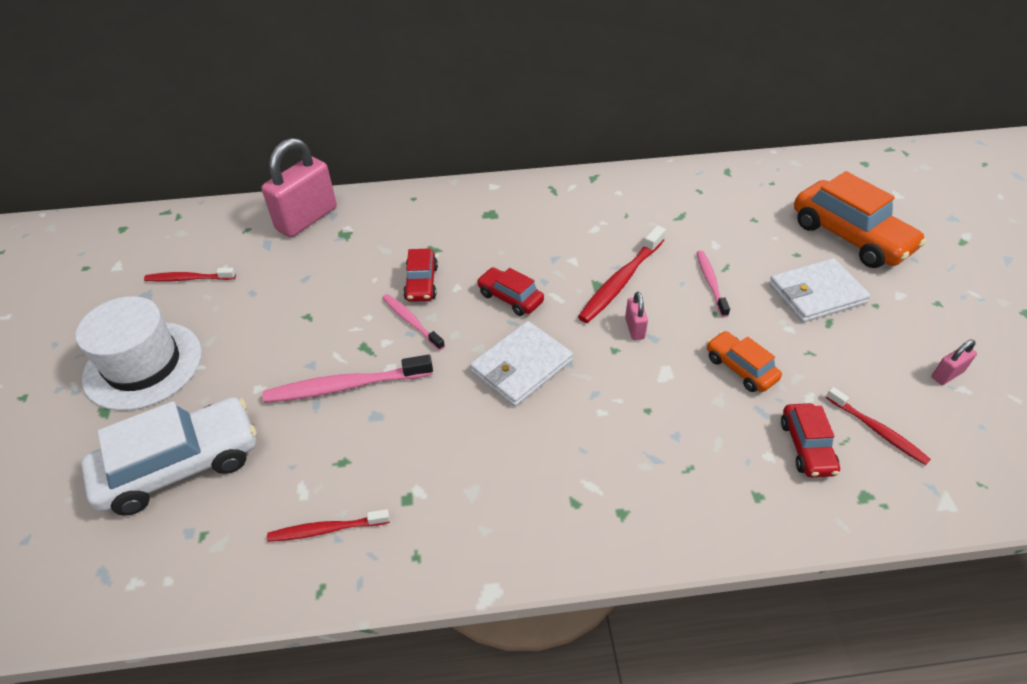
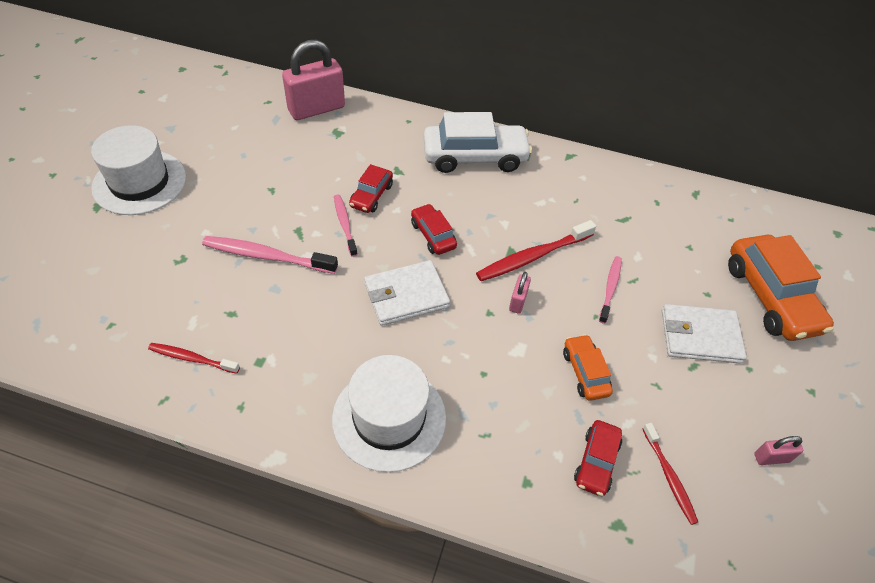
camera: 20 degrees right, 5 degrees up
(181, 465) = (124, 268): white car -> white car (475, 157)
(188, 279) = (205, 126): red toothbrush -> none
(583, 495) = (389, 418): none -> white hat

